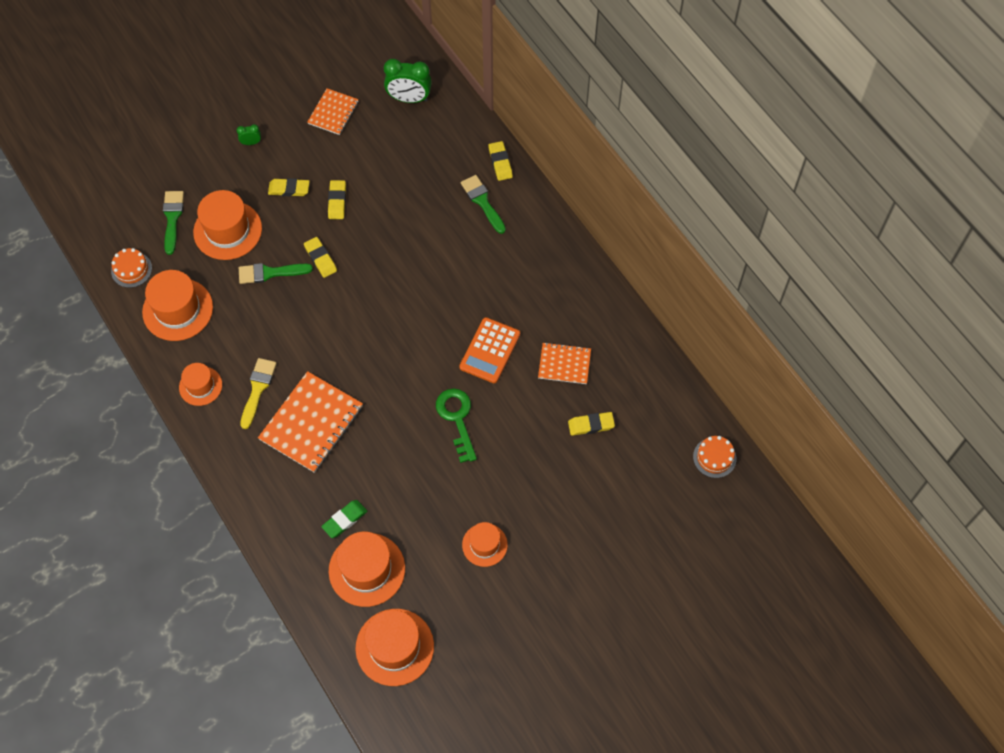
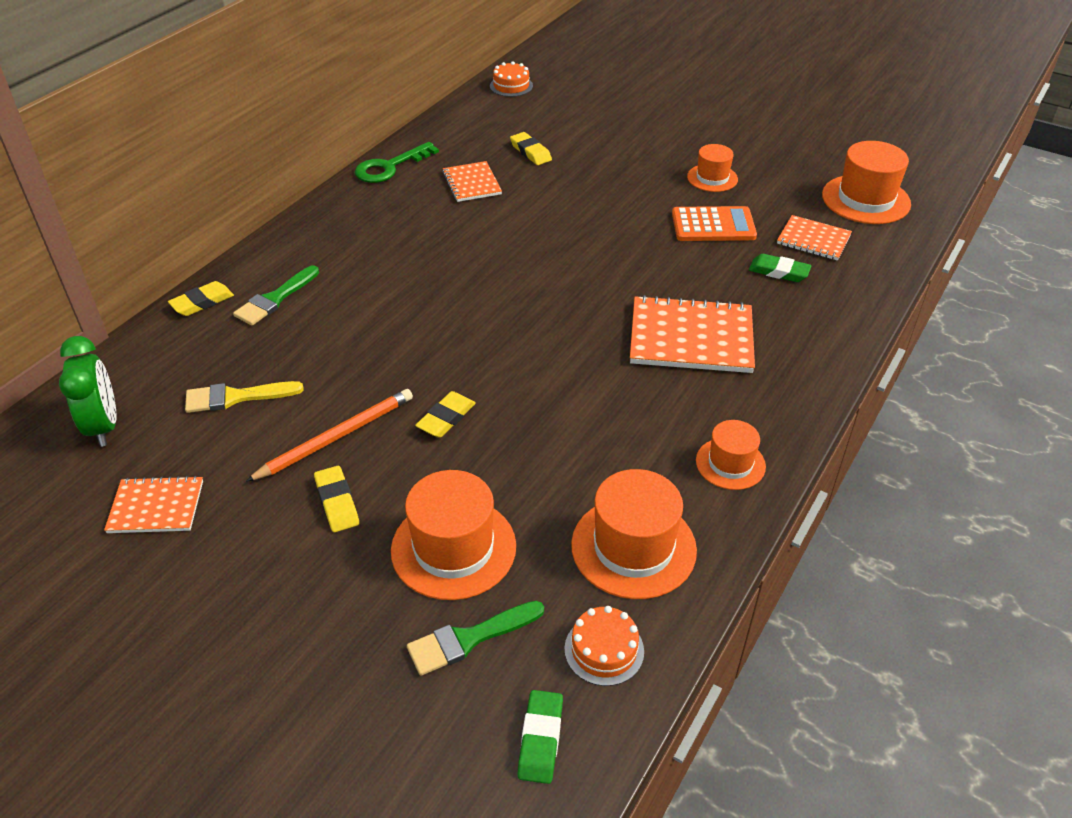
camera: 115 degrees left, 20 degrees down
(107, 226) = (540, 739): none -> green eraser
(251, 143) = (257, 594): green clock -> none
(257, 389) = (687, 403): yellow brush -> yellow brush (236, 397)
(270, 273) = (501, 463): green brush -> none
(337, 201) = (336, 437): yellow eraser -> orange pencil
(367, 569) = (813, 240): orange hat -> orange notebook
(457, 418) = (592, 232): green key -> green key (389, 167)
(490, 350) = (490, 234): orange calculator -> orange calculator (713, 225)

